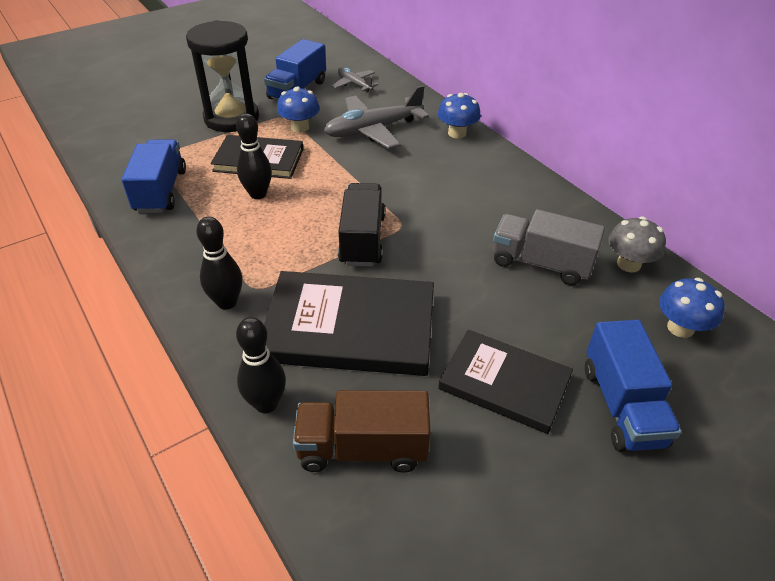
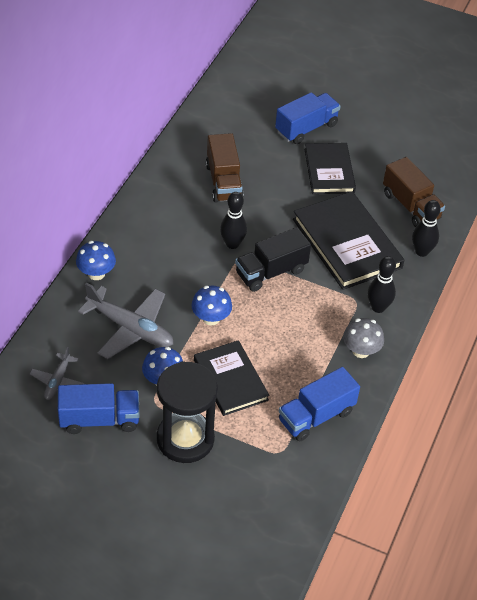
camera: 125 degrees left, 5 degrees up
(258, 194) = (271, 354): black bowling pin -> black bowling pin (232, 244)
(541, 263) = (223, 182): grey truck -> brown truck
(628, 264) = (193, 145): grey mushroom -> grey mushroom (361, 351)
(680, 328) = (232, 117): blue mushroom -> blue mushroom (211, 318)

